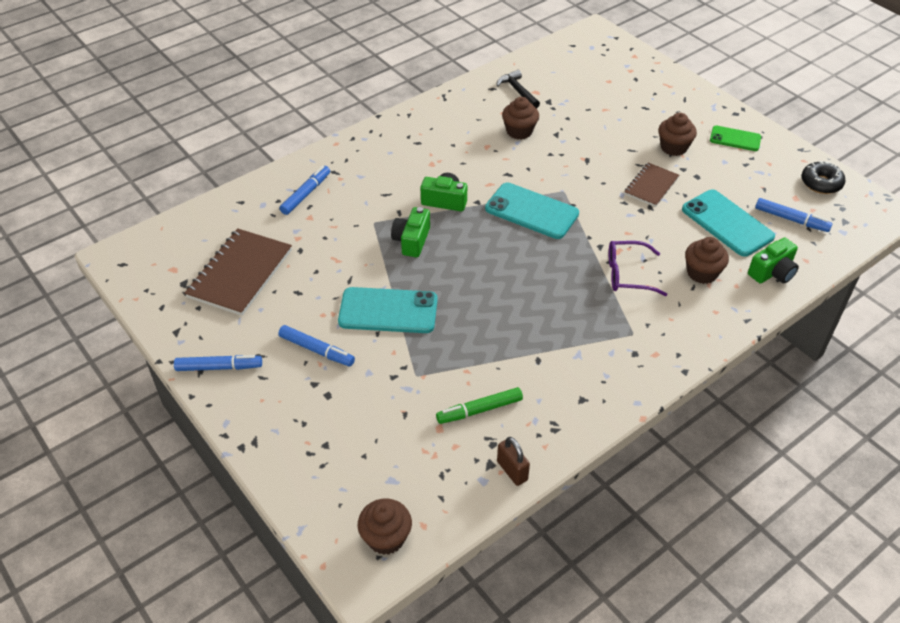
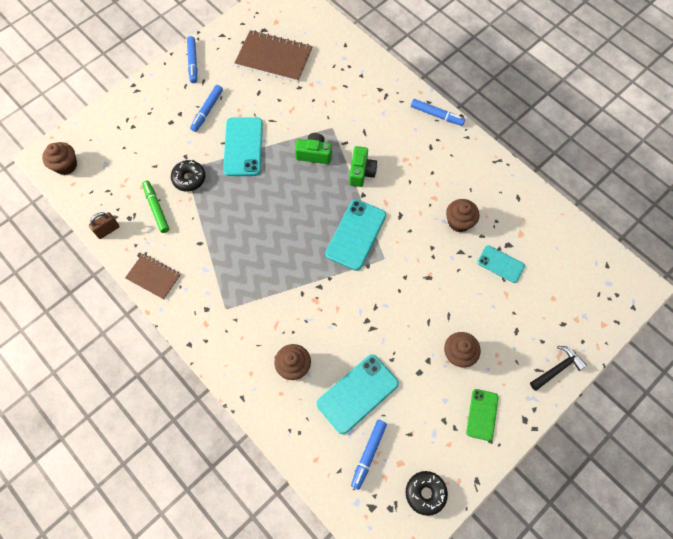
camera: 85 degrees right, 20 degrees up
(306, 194) = (358, 81): blue marker -> blue marker (436, 115)
(432, 371) = (189, 178): none -> black donut
(518, 91) = (518, 219): black hammer -> black hammer (557, 368)
(571, 109) = (500, 264): none -> turquoise phone
(627, 274) = (288, 307): purple glasses -> none
(651, 186) = (400, 330): brown notebook -> brown notebook (154, 277)
(772, 272) = (298, 426): green camera -> none

